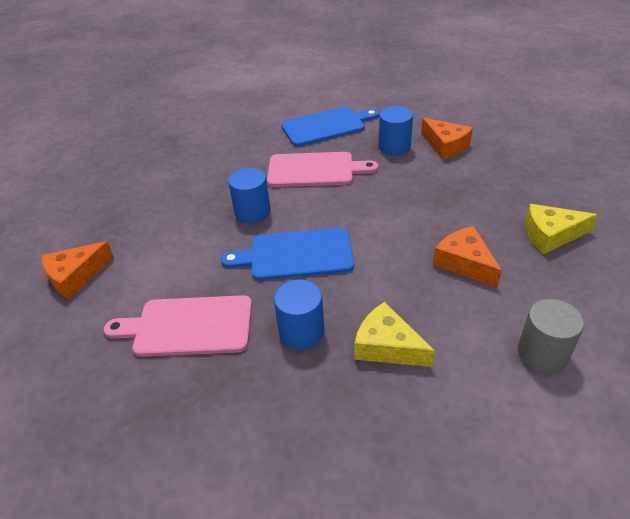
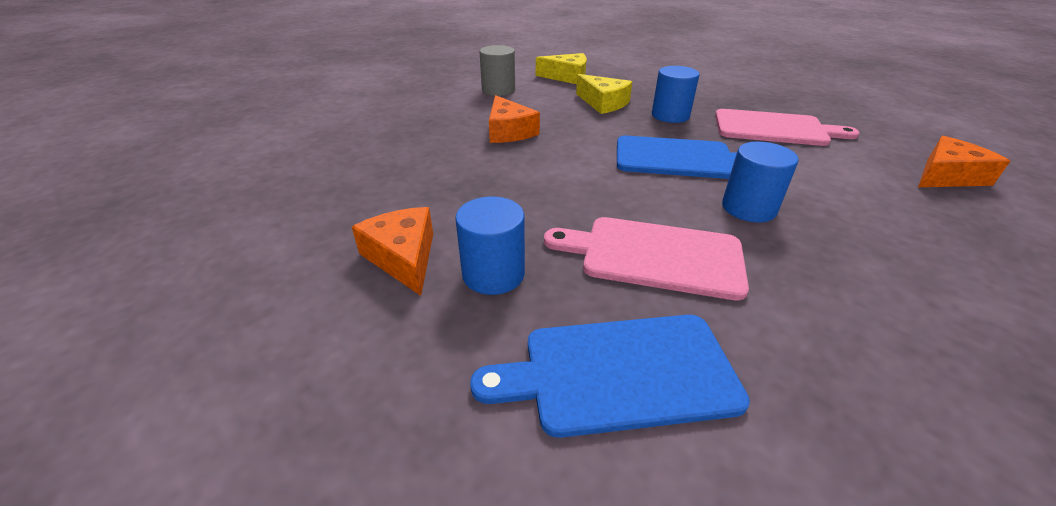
camera: 170 degrees left, 5 degrees down
(550, 235) = (407, 137): yellow cheese -> yellow cheese (567, 77)

